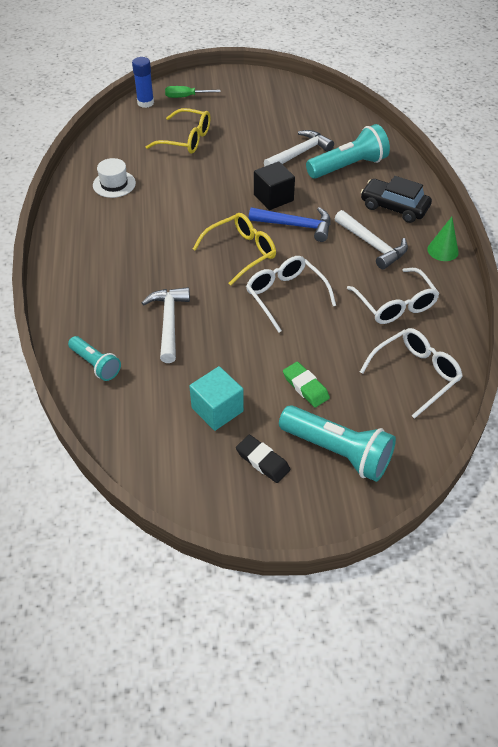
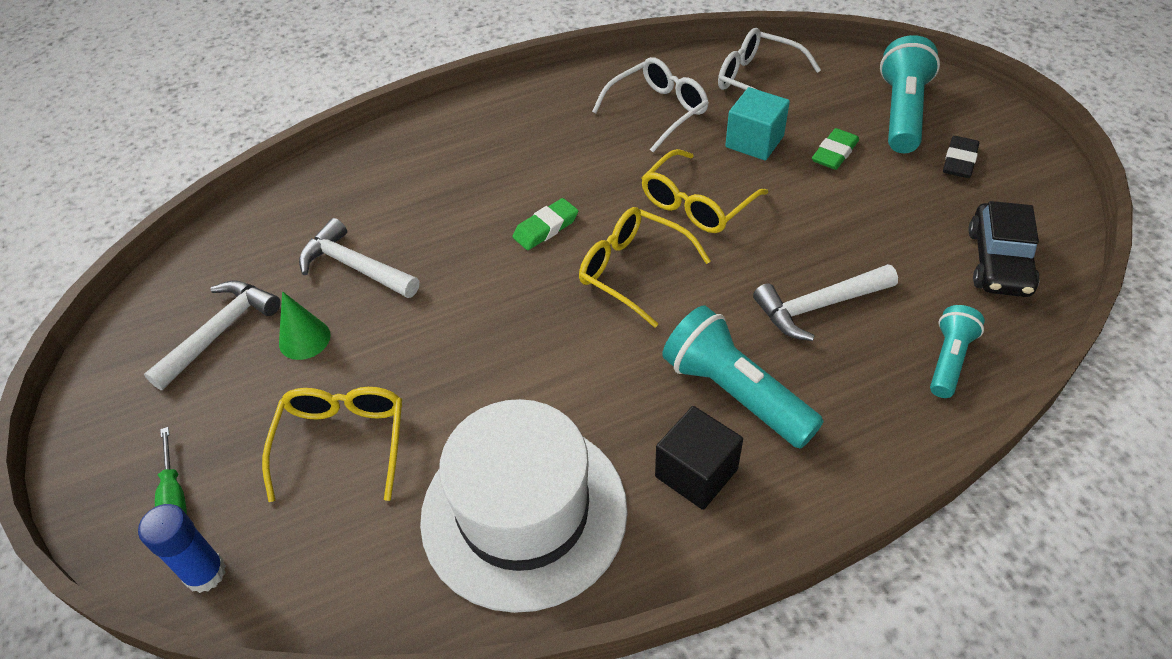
camera: 105 degrees left, 0 degrees up
(114, 184) = (524, 512): white hat -> white hat, size x2.28
(217, 409) = (923, 215): turquoise cube -> turquoise cube (754, 141)
(273, 198) = (487, 269): black cube -> black cube (696, 473)
(285, 295) = (696, 204): white glasses -> yellow glasses
(295, 226) = (546, 228): blue hammer -> green eraser
(348, 166) = (379, 204): turquoise flashlight -> turquoise flashlight (735, 393)
(372, 245) = (555, 148): white hammer -> white hammer (220, 332)
(394, 207) = (466, 142): black car -> black car (999, 262)
(442, 250) = (539, 90): green cone -> green cone (304, 339)

